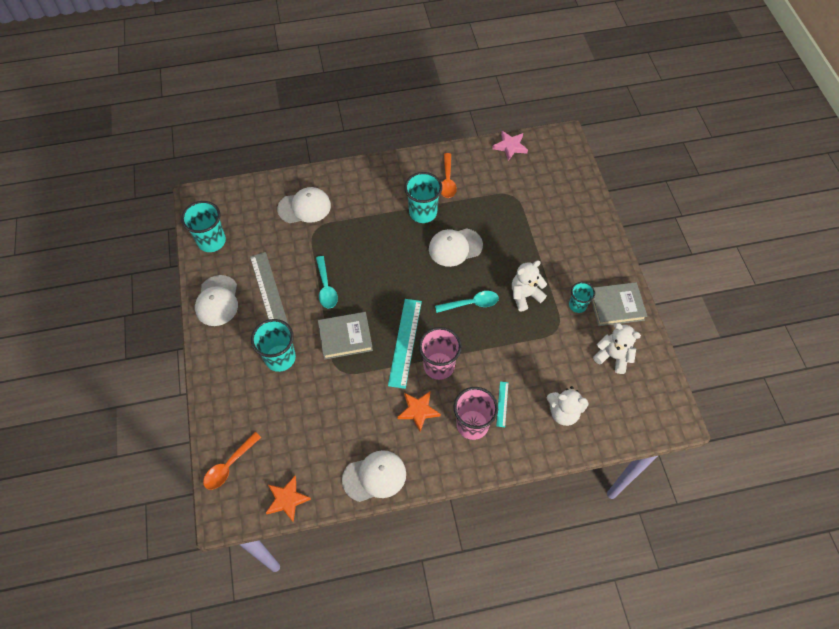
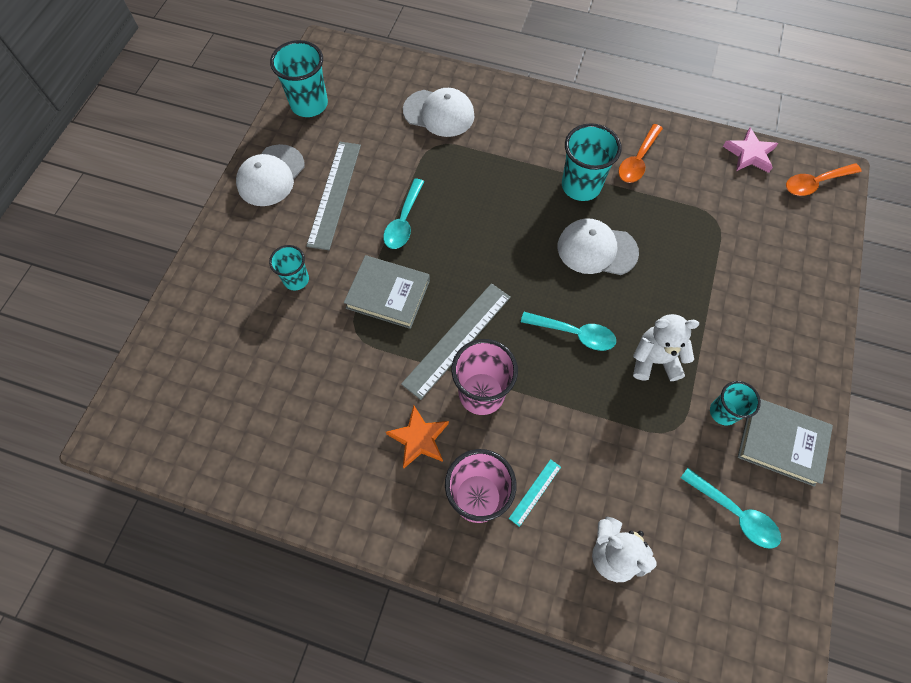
camera: 30 degrees right, 5 degrees up
(229, 465) = (156, 379): orange spoon -> orange spoon (815, 183)
(280, 358) = (296, 279): turquoise cup -> turquoise cup, size x0.60
(287, 499) = (191, 460): orange star -> none
(374, 476) = (311, 494): white cap -> none
(405, 342) = (457, 339): turquoise ruler -> grey ruler
(613, 356) = (734, 513): white teddy bear -> turquoise spoon

